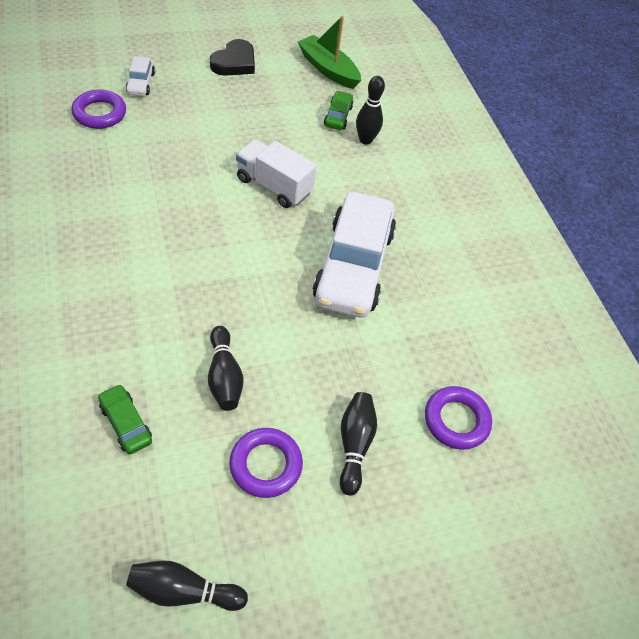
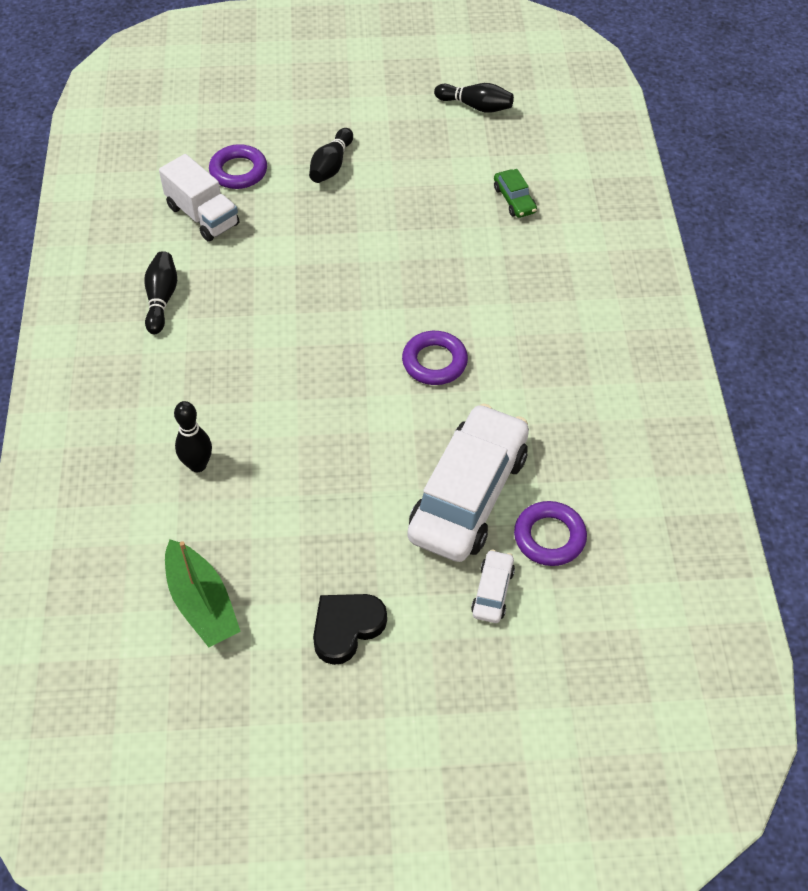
camera: 160 degrees left, 0 degrees up
(224, 376) = (429, 223): black bowling pin -> black bowling pin (161, 299)
(266, 465) = (406, 162): purple ring -> purple ring (434, 362)
(274, 186) = (338, 406): white truck -> white truck (203, 216)
(338, 116) = (220, 508): green car -> none
(353, 266) = (277, 305): white car -> white car (469, 495)

